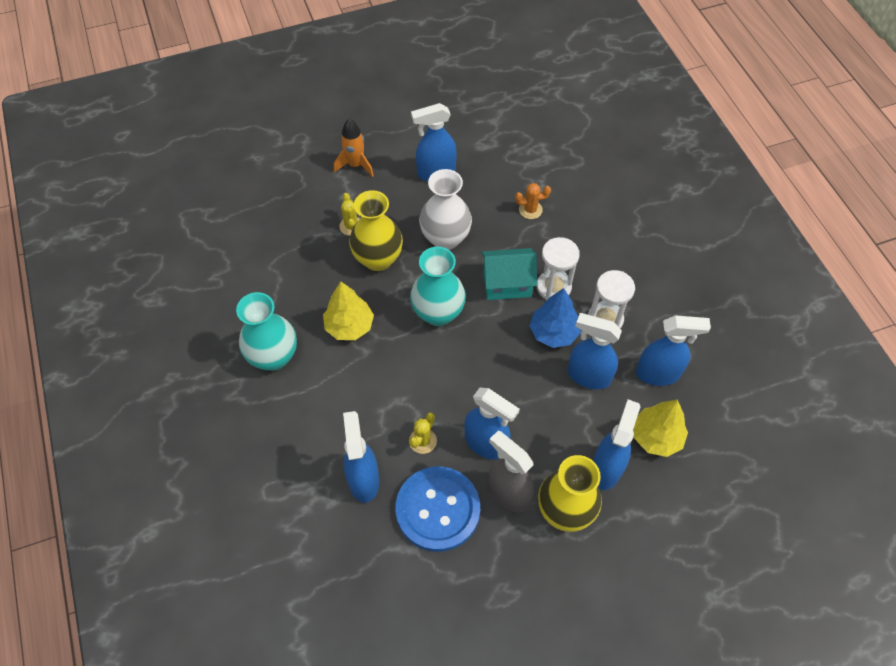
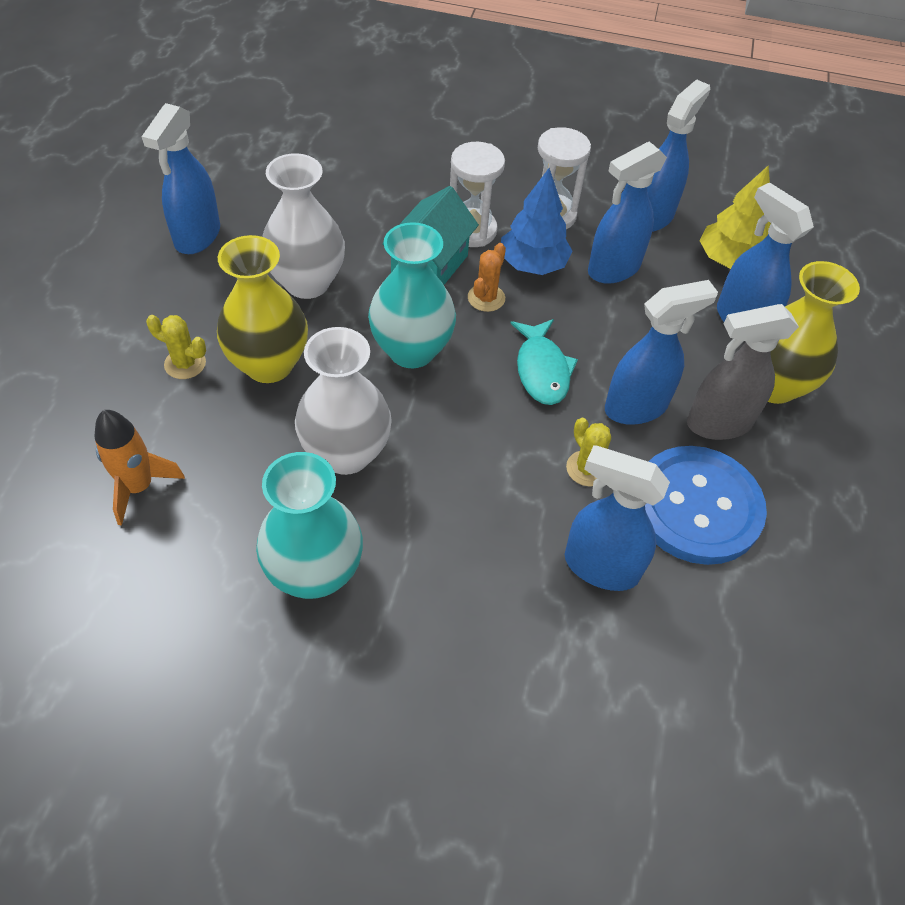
camera: 60 degrees left, 5 degrees down
(349, 326) = (346, 453): yellow tree -> white vase
(355, 165) = (89, 305): orange rocket -> orange rocket (139, 487)
(475, 382) = (542, 370): none -> turquoise fish
(530, 210) = (346, 189): orange cactus -> orange cactus (486, 298)

